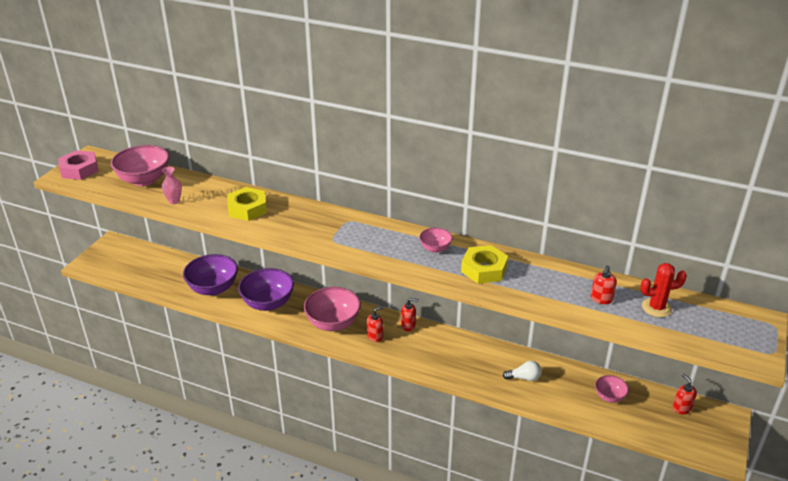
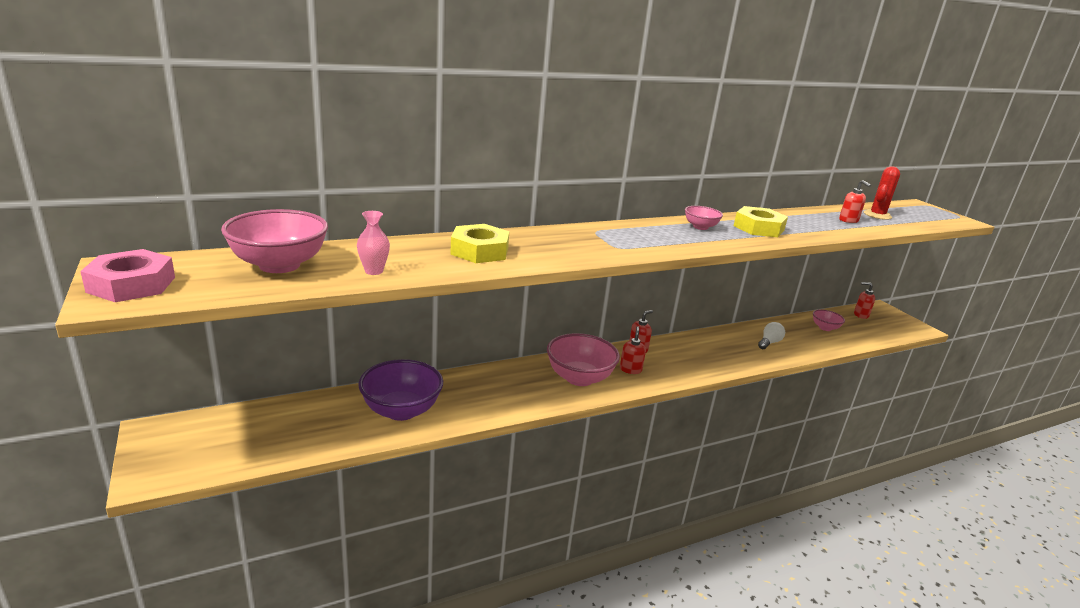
camera: 50 degrees left, 10 degrees down
(268, 303) = (489, 393): purple bowl -> none

